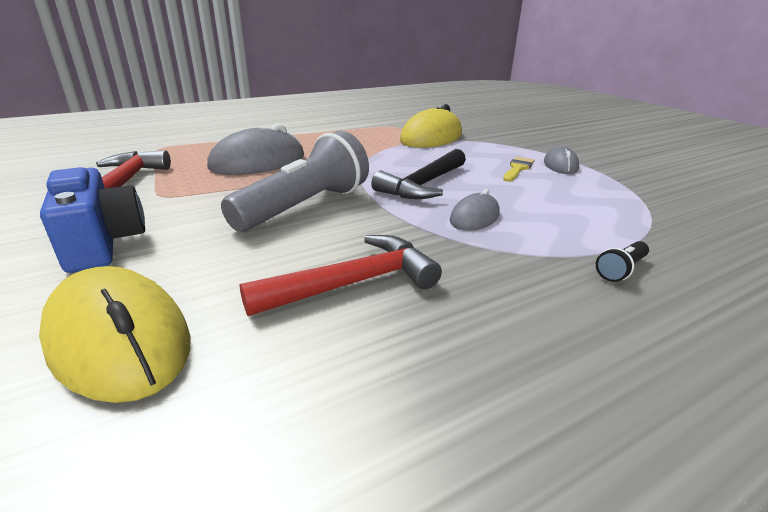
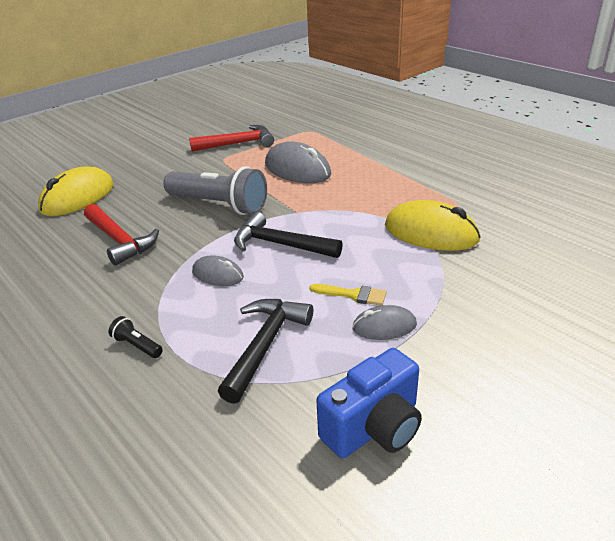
camera: 80 degrees right, 5 degrees up
(102, 244) = (158, 166): blue camera -> blue camera (374, 427)
(596, 205) = (265, 345): none -> black hammer

